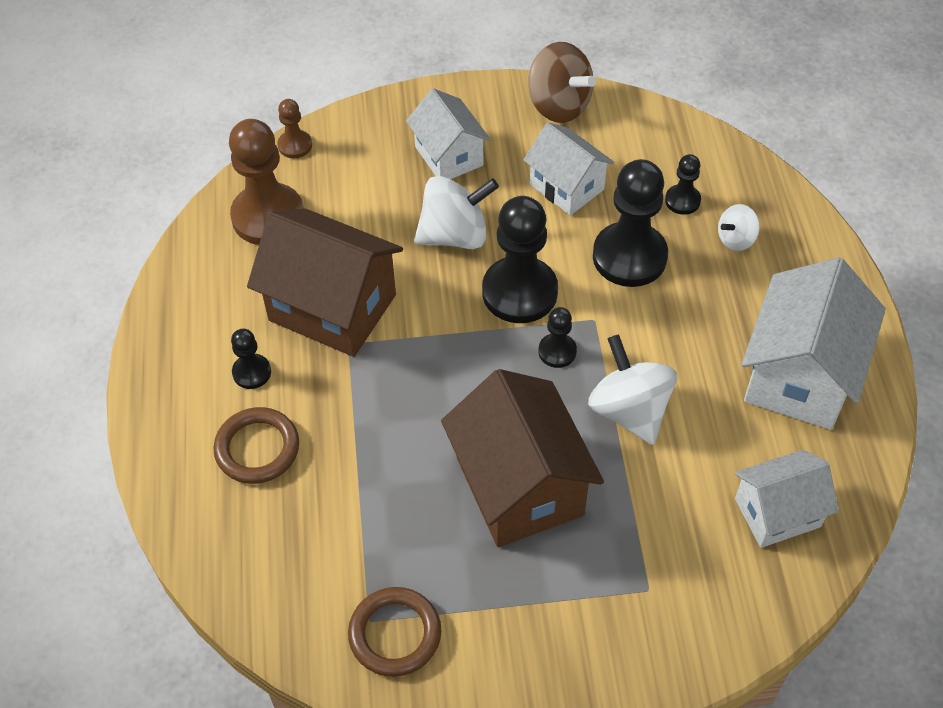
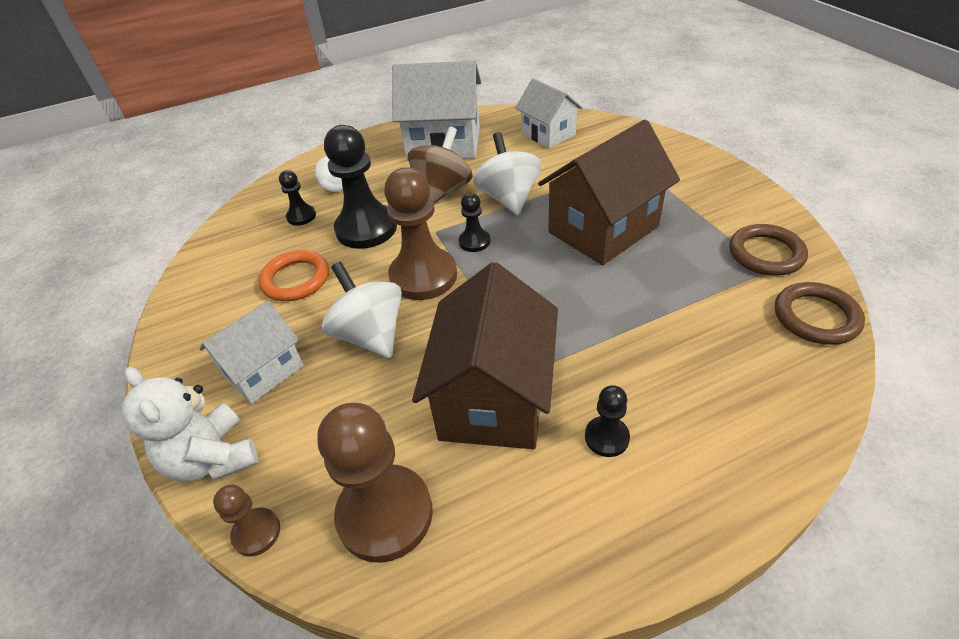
camera: 105 degrees left, 10 degrees down
(257, 448) = (686, 396): brown ring -> brown ring (816, 317)
(372, 122) = (213, 458): none -> white teddy bear
(519, 292) = (423, 276): black pawn -> brown pawn
(558, 105) = (188, 310): brown spinning top -> brown spinning top (442, 191)
(566, 187) = (295, 279): white house -> orange ring
(629, 410) = (508, 198): white spinning top -> white spinning top turned 120 degrees clockwise

